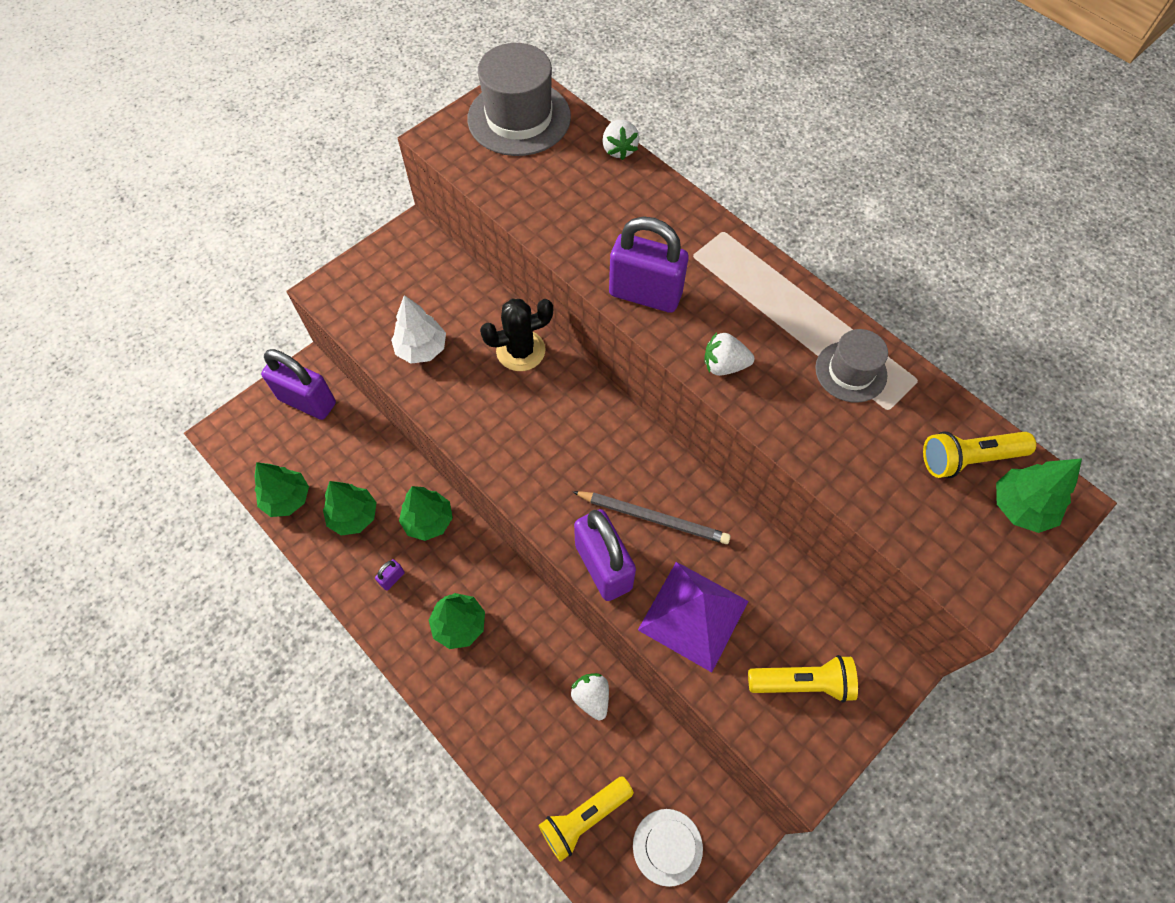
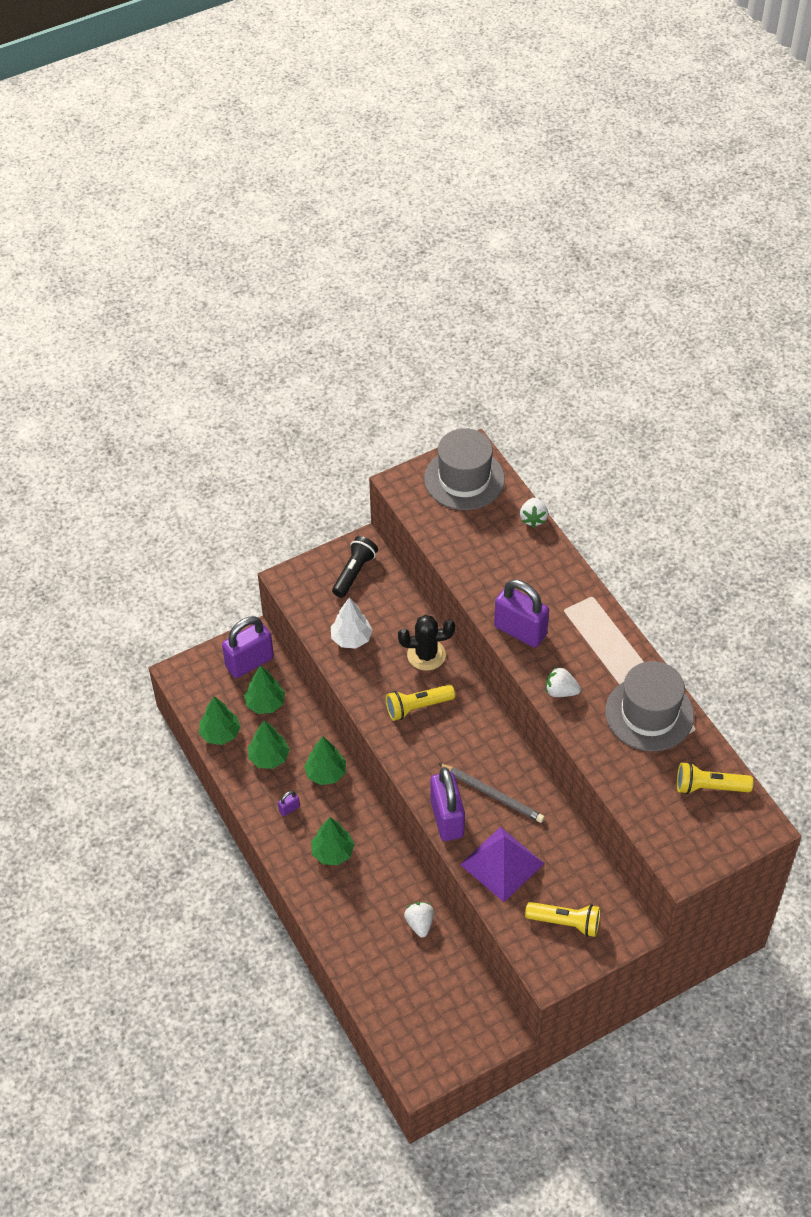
camera: 15 degrees right, 10 degrees down
(307, 401) = (249, 662): purple padlock -> purple padlock turned 75 degrees counterclockwise
(407, 267) = (354, 572): none -> black flashlight
(584, 818) = (393, 999): yellow flashlight -> yellow flashlight (417, 707)
(667, 847) = (448, 1031): white hat -> none
(851, 371) = (649, 713): grey hat -> grey hat, size x1.72
(1020, 507) = (732, 824): green tree -> green tree (265, 703)

